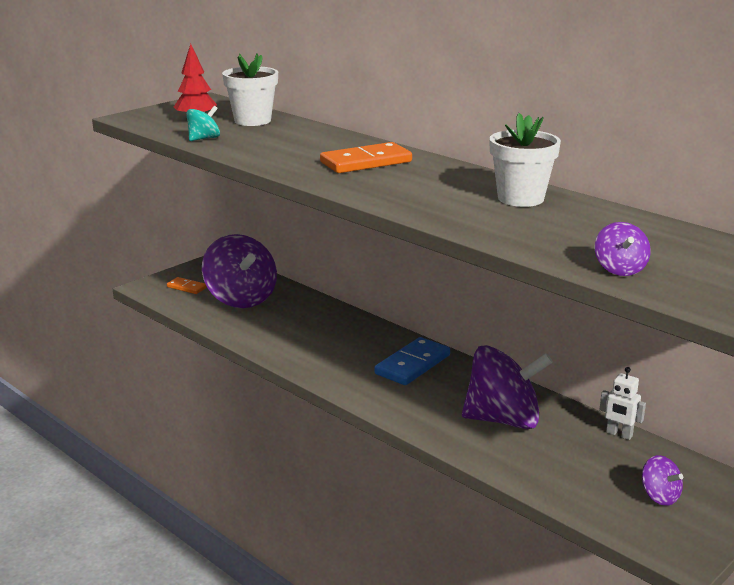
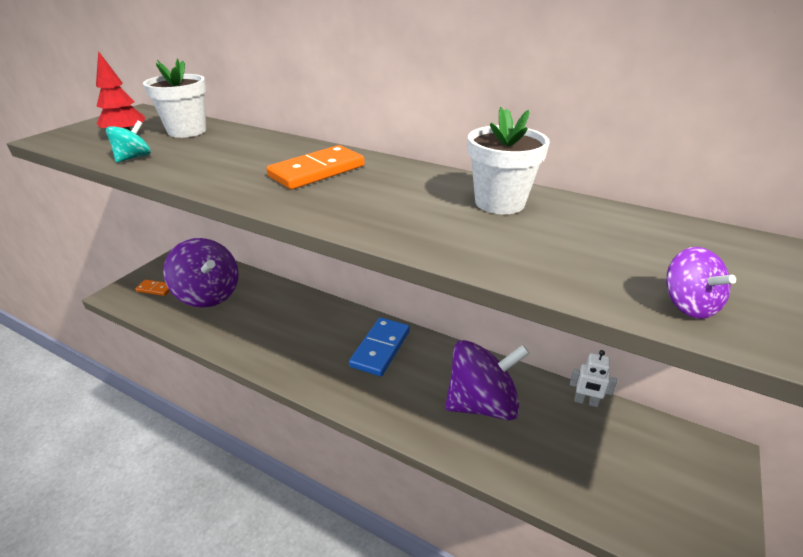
camera: 15 degrees left, 10 degrees up
(659, 496) = (657, 479): purple spinning top -> none

